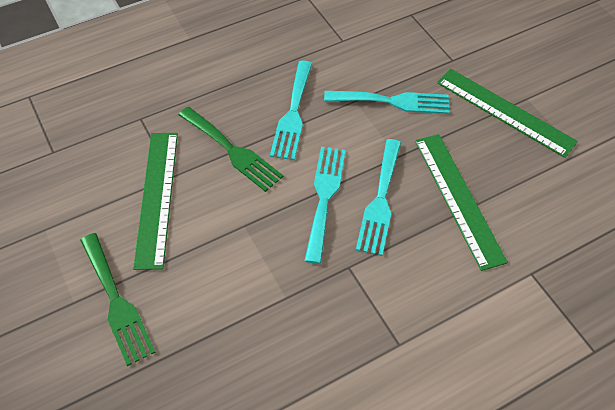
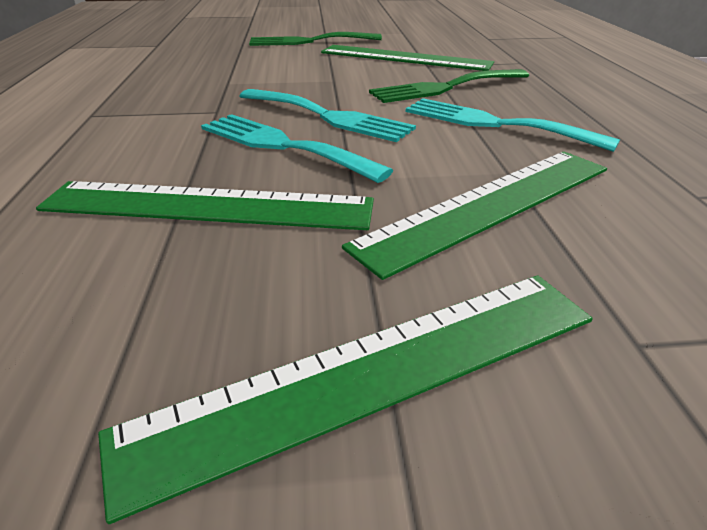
camera: 115 degrees right, 20 degrees down
(393, 101) = (490, 205): turquoise fork -> green ruler

